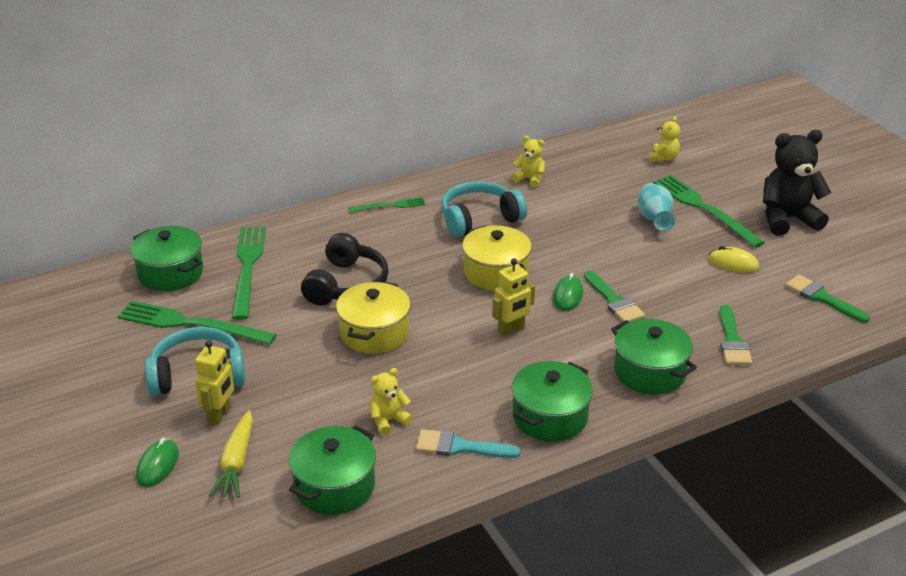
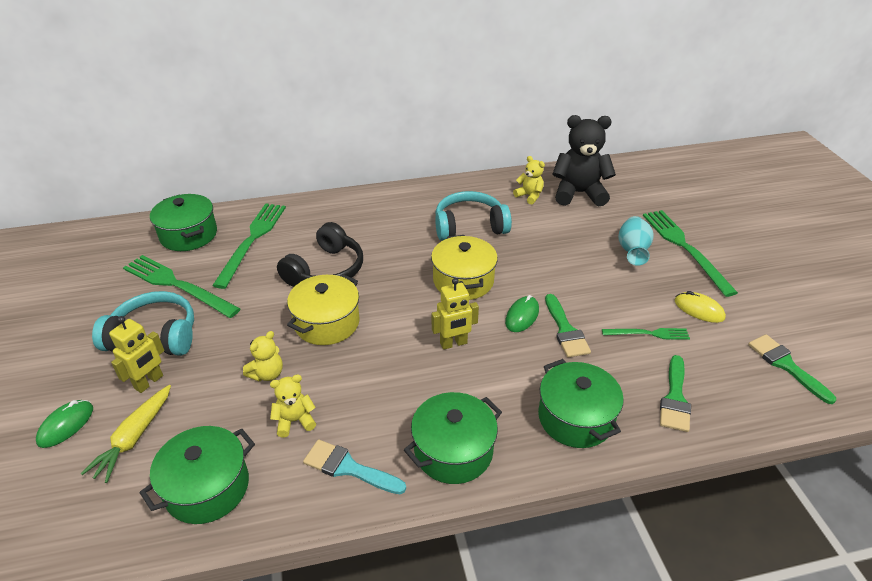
camera: 15 degrees right, 5 degrees up
(389, 206) = (397, 202): green fork -> green fork (648, 333)
(663, 158) = (659, 193): yellow teddy bear -> yellow teddy bear (267, 374)
(787, 219) = (767, 271): black teddy bear -> black teddy bear (578, 193)

